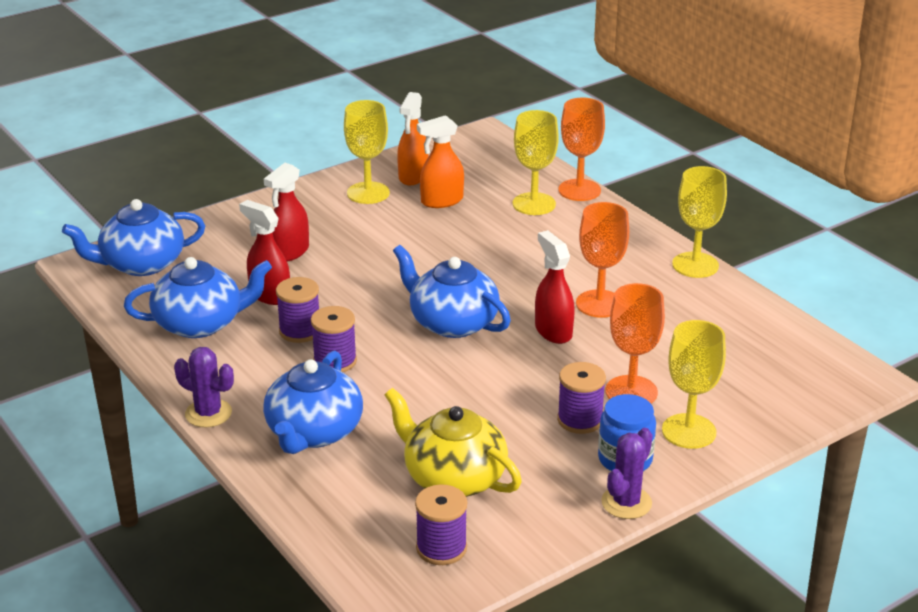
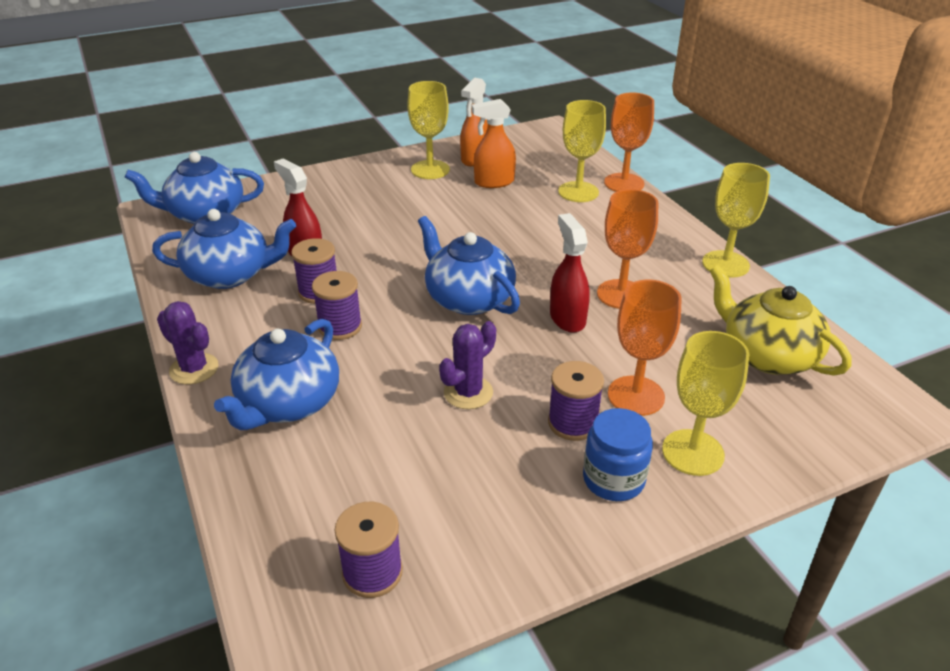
camera: 10 degrees right, 5 degrees up
(290, 252) = (340, 216): red spray bottle -> none
(453, 478) = (415, 478): yellow teapot -> yellow teapot (767, 355)
(626, 503) = (604, 539): purple cactus -> purple cactus (468, 393)

